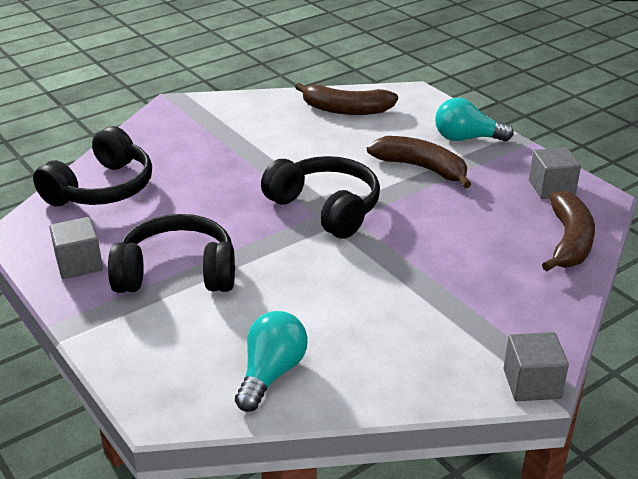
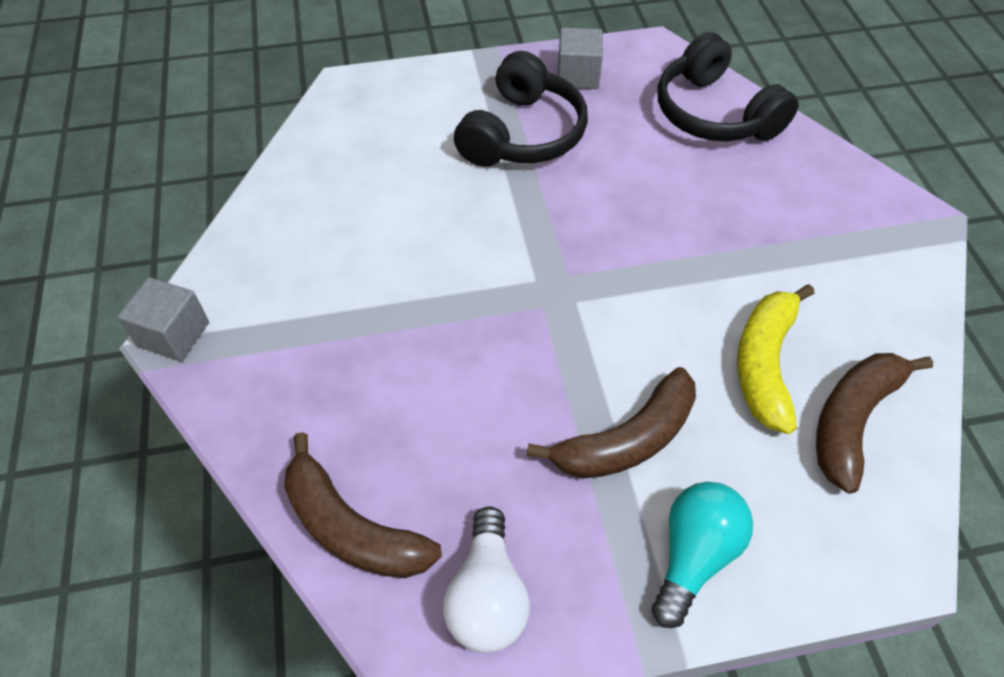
camera: 115 degrees right, 20 degrees up
(271, 373) = (338, 156): turquoise light bulb -> none
(325, 208) = (577, 288): black headphones -> none
(330, 137) = (764, 363): none -> yellow banana
(551, 188) = (487, 595): grey cube -> white light bulb

